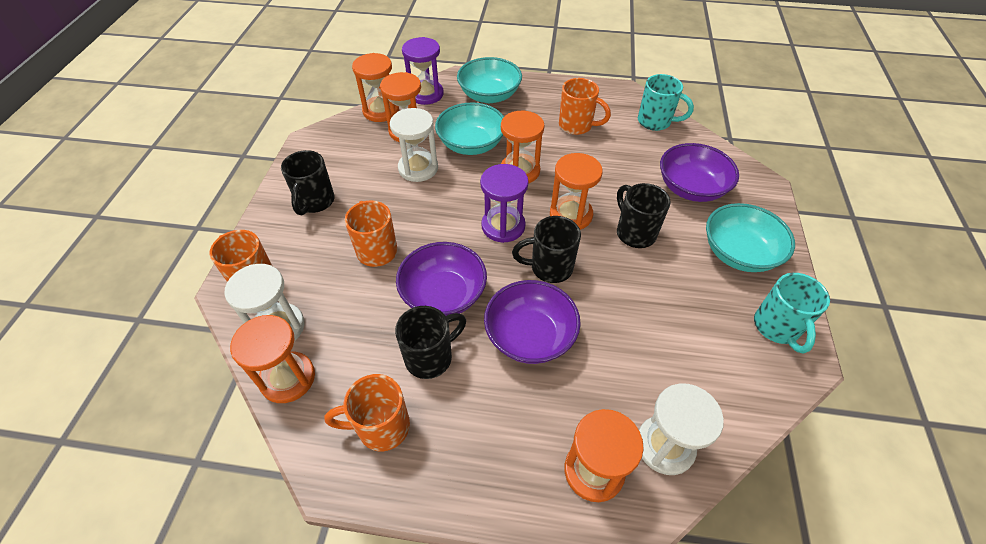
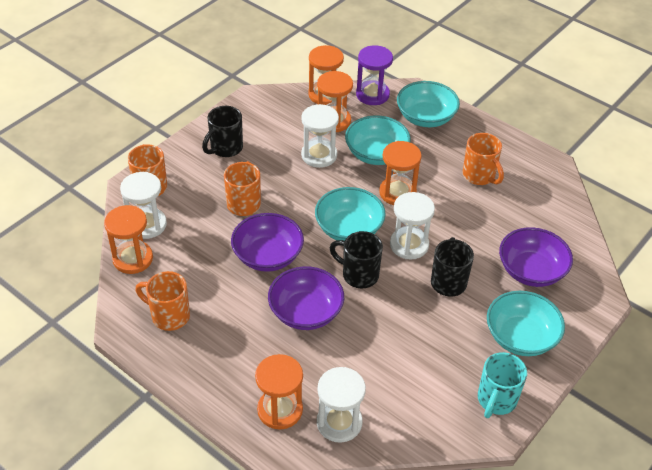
camera: 30 degrees right, 5 degrees down
(430, 357) = (229, 291): black mug -> none
(503, 226) = (349, 229): purple hourglass -> turquoise bowl
(571, 215) = (409, 245): orange hourglass -> white hourglass
(655, 122) = (555, 203): turquoise mug -> none

